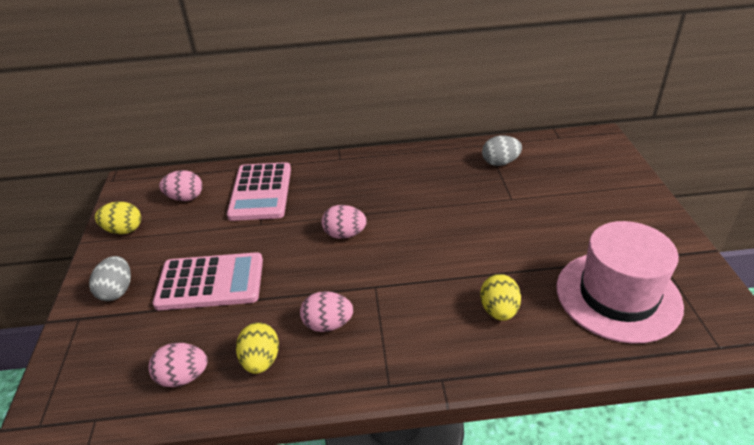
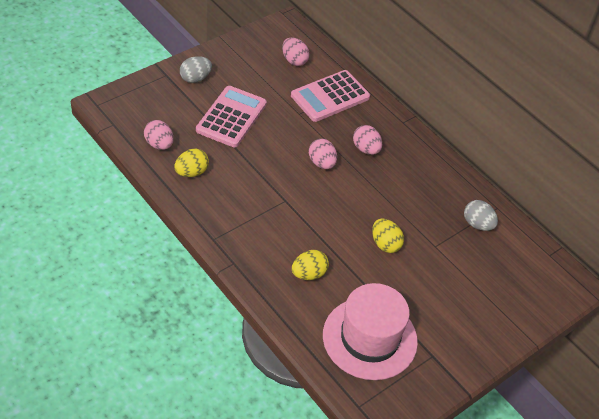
camera: 50 degrees right, 10 degrees up
(123, 230) = (243, 49): yellow egg -> yellow egg (385, 244)
(210, 282) = (231, 117): pink calculator -> pink calculator turned 120 degrees counterclockwise
(328, 324) = (238, 190): pink egg -> pink egg (366, 149)

